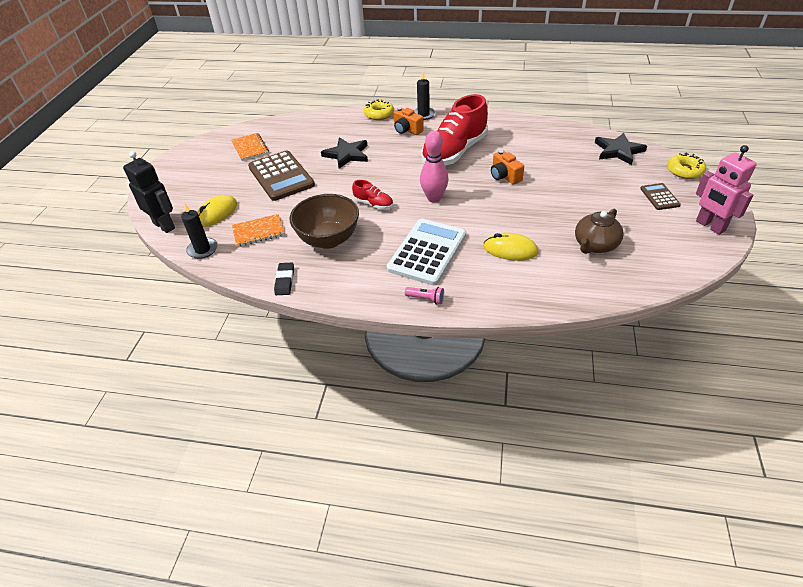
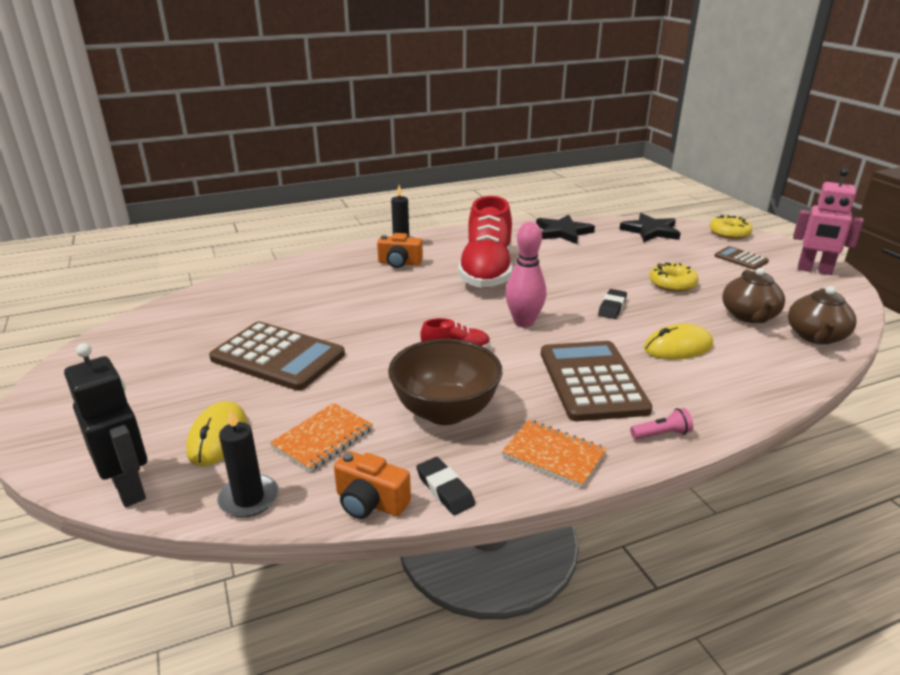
camera: 35 degrees left, 15 degrees down
(164, 225) = (130, 489): black robot -> black robot turned 45 degrees clockwise
(250, 148) = (184, 336): orange notebook -> orange notebook (553, 455)
(347, 154) = (350, 307): black star -> black star (563, 232)
(379, 114) = (342, 255): yellow donut -> yellow donut (672, 284)
(427, 252) = (592, 381): white calculator -> brown calculator
(504, 176) = (573, 280): orange camera -> orange camera (370, 502)
(504, 206) = (612, 307): none -> black eraser
(623, 278) = (816, 337): none -> brown teapot

